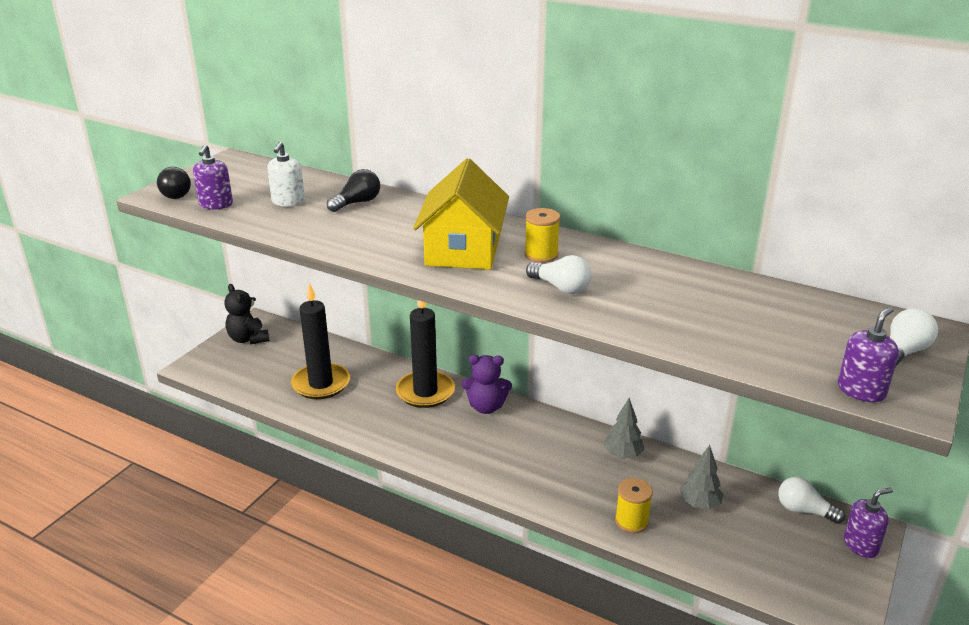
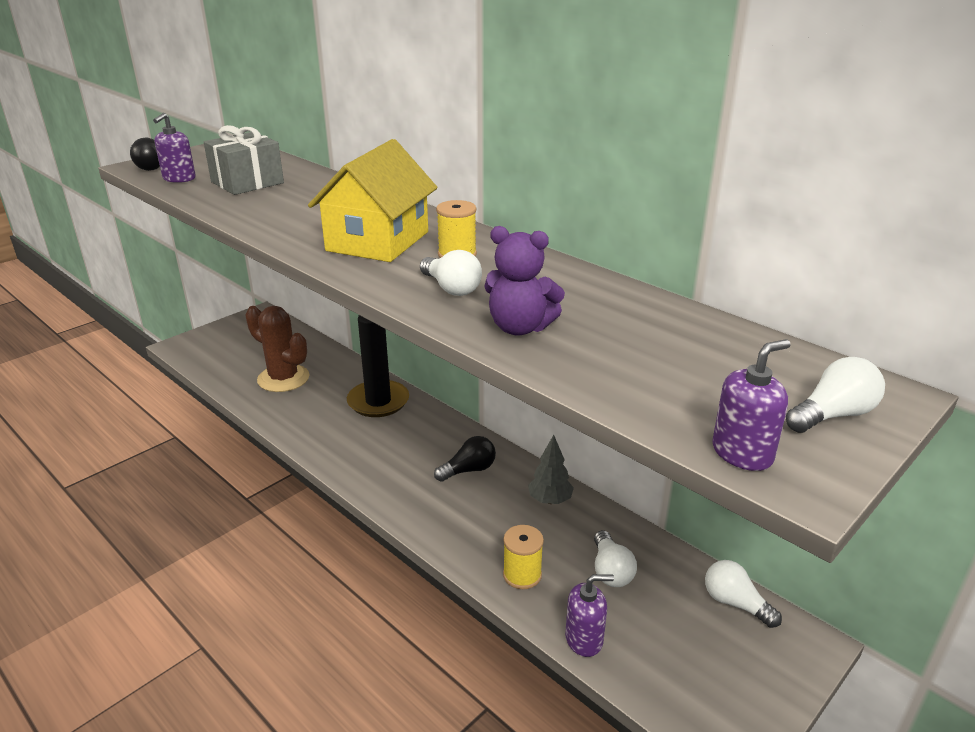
camera: 15 degrees right, 0 degrees up
(248, 339) = (243, 328): black teddy bear -> none
(288, 202) = (247, 182): white soap dispenser -> grey gift
(321, 384) = (283, 378): black candle -> brown cactus
(357, 203) = (311, 189): black light bulb -> black light bulb (468, 470)
(486, 407) = (431, 426): purple teddy bear -> purple teddy bear (520, 328)
(699, 504) = (610, 571): grey tree -> white light bulb
(860, 545) = (790, 660): purple soap dispenser -> purple soap dispenser (584, 639)

